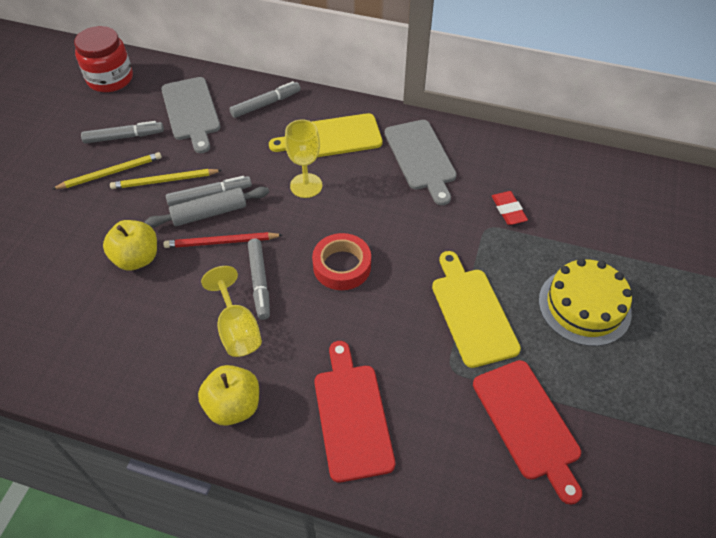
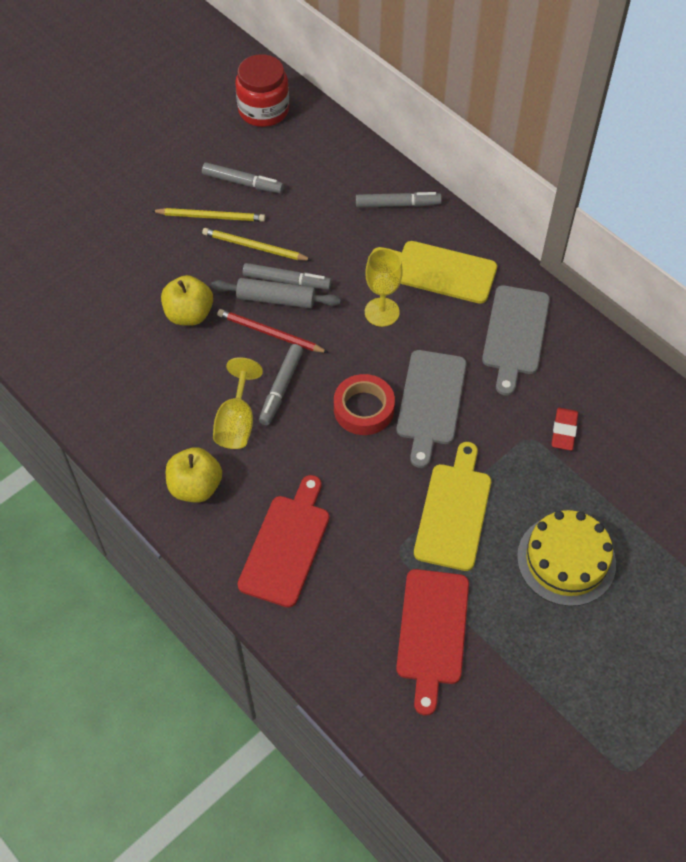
camera: 30 degrees right, 5 degrees up
(191, 111) = (320, 181): grey cutting board -> grey cutting board (431, 402)

